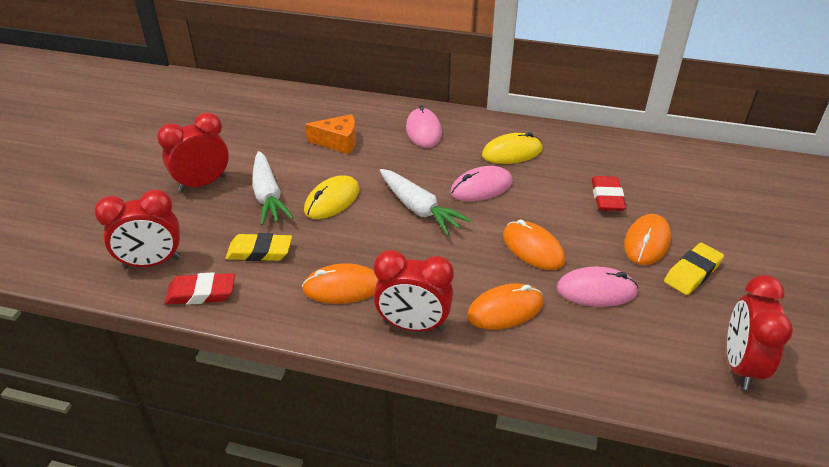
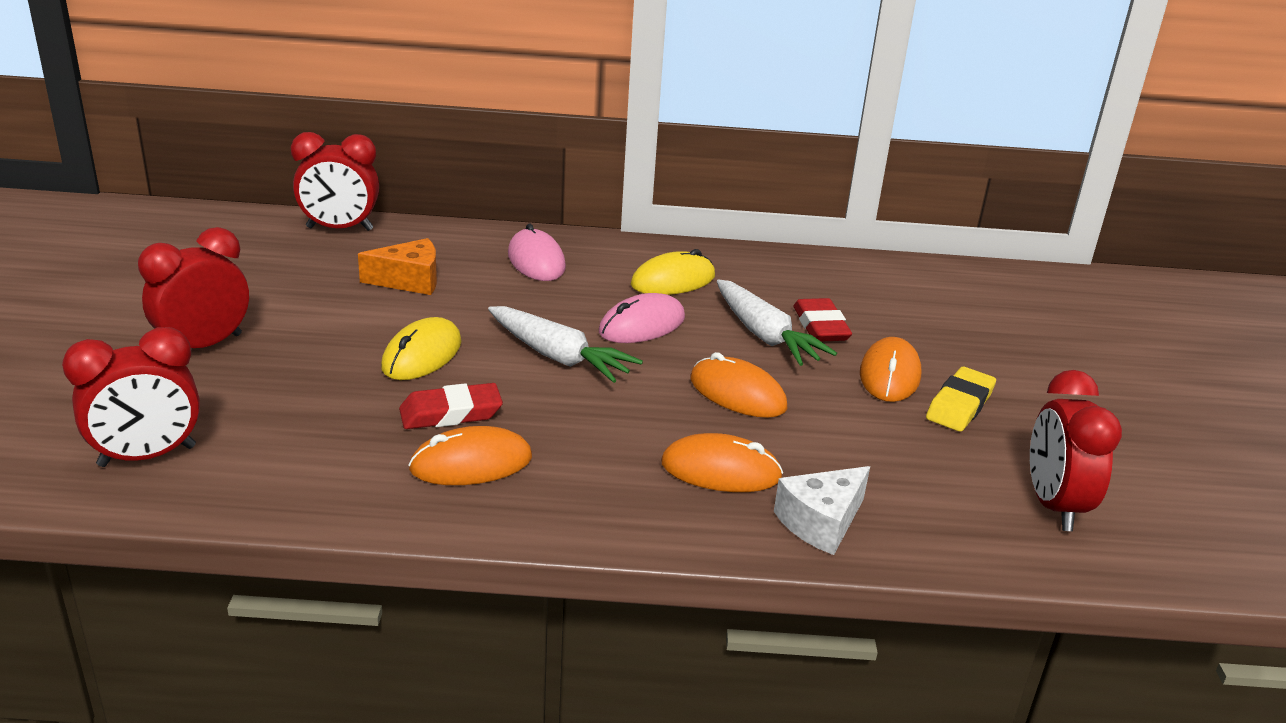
camera: 15 degrees left, 10 degrees down
(201, 293) = (244, 490): red eraser -> red eraser (451, 413)
(259, 251) = (325, 428): yellow eraser -> none
(268, 196) = (317, 355): white carrot -> white carrot (764, 335)
(413, 325) = (593, 501): red clock -> red clock (339, 229)
(505, 310) = (721, 470): orange mouse -> orange mouse turned 45 degrees clockwise
(564, 359) = (821, 522): none -> white cheese
(596, 290) = (840, 436): pink mouse -> none

